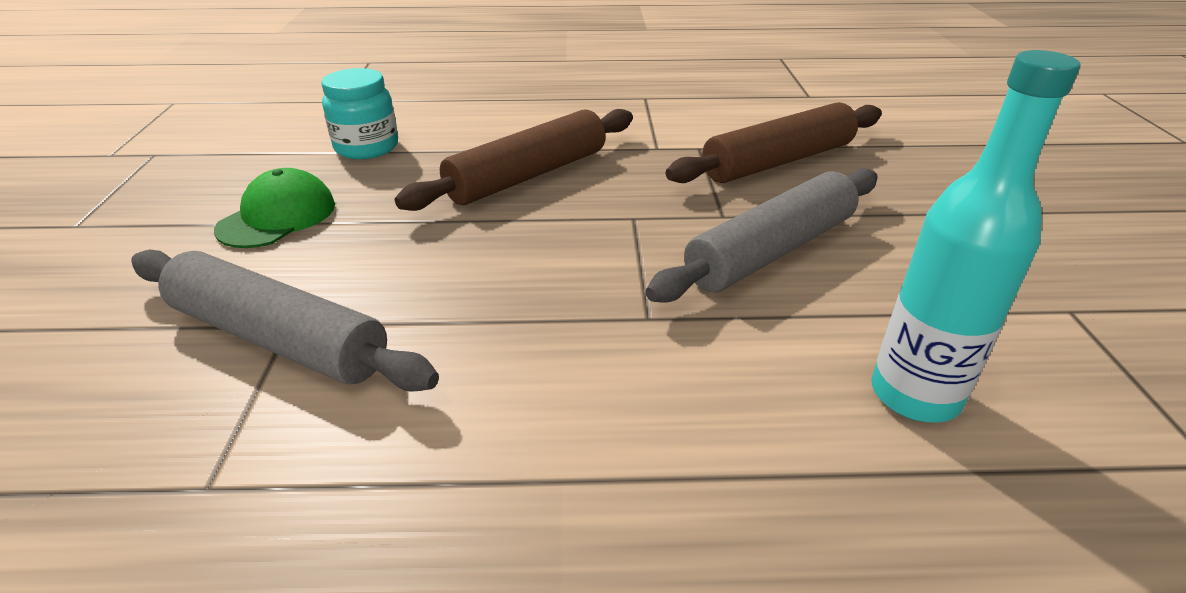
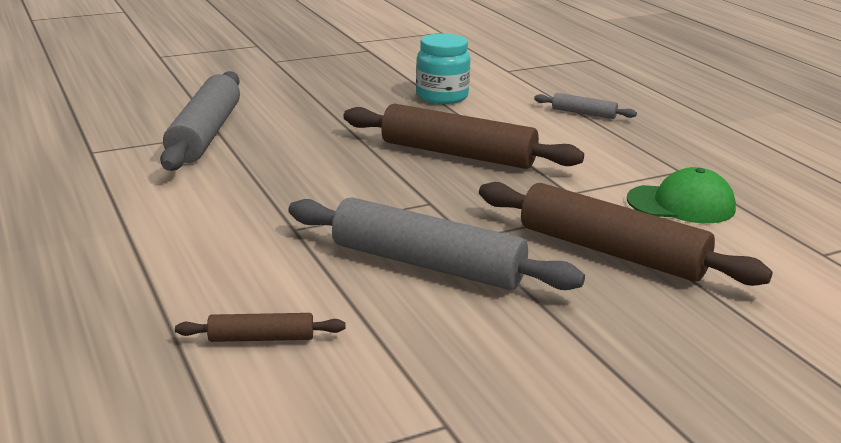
camera: 65 degrees right, 10 degrees down
(277, 217) = (325, 99): green cap -> green cap (681, 204)
(492, 98) = (583, 113): none -> grey rolling pin
(914, 395) = (261, 338): turquoise bottle -> brown rolling pin

